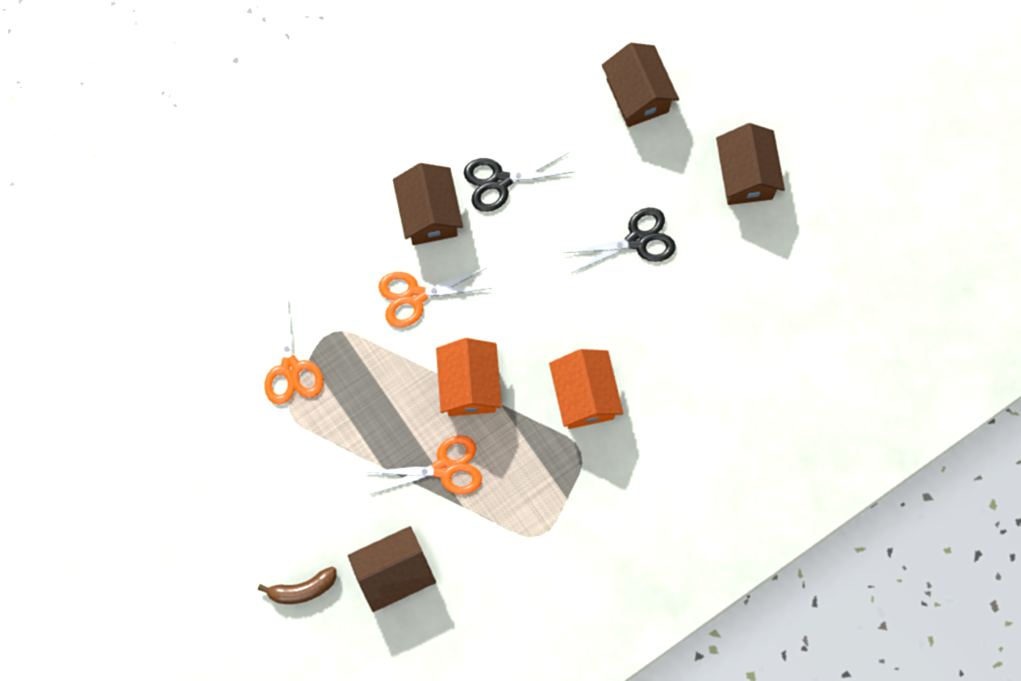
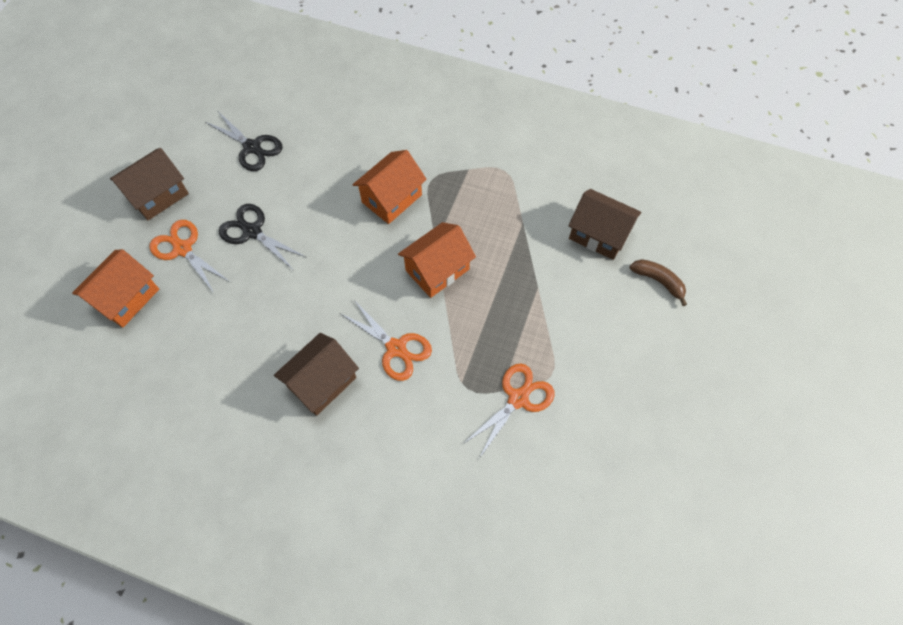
camera: 125 degrees left, 10 degrees down
(444, 468) = (507, 249): orange scissors -> orange scissors (183, 249)
(500, 181) = (260, 349): black scissors -> black scissors (252, 147)
(637, 95) = (126, 298): brown house -> orange house

